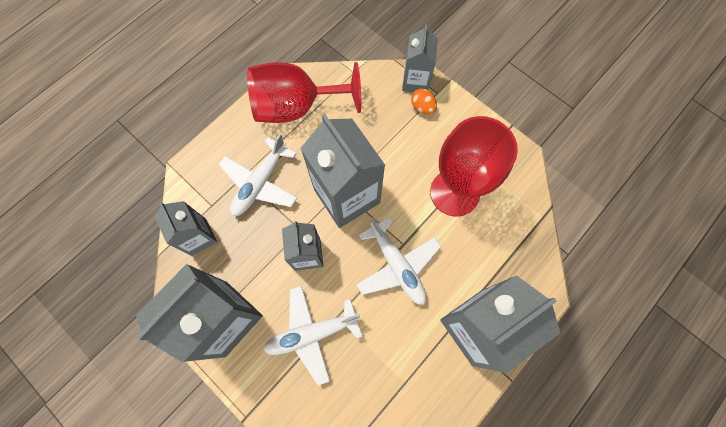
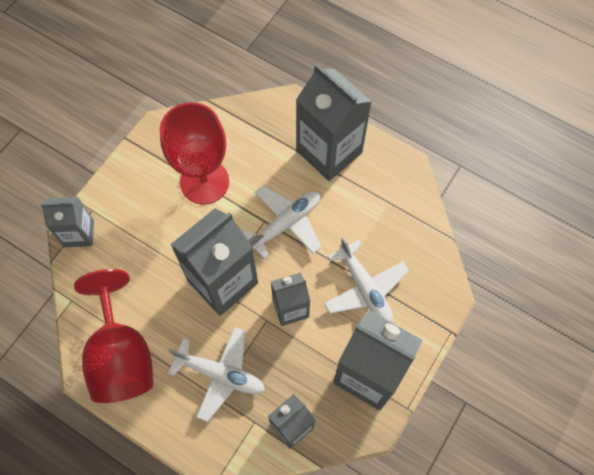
camera: 100 degrees left, 5 degrees down
(422, 107) = (111, 222): orange egg -> none

